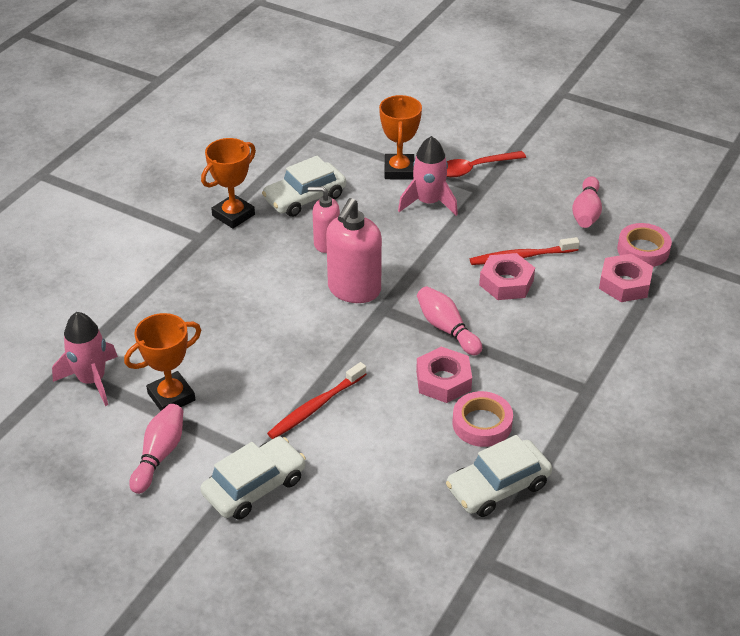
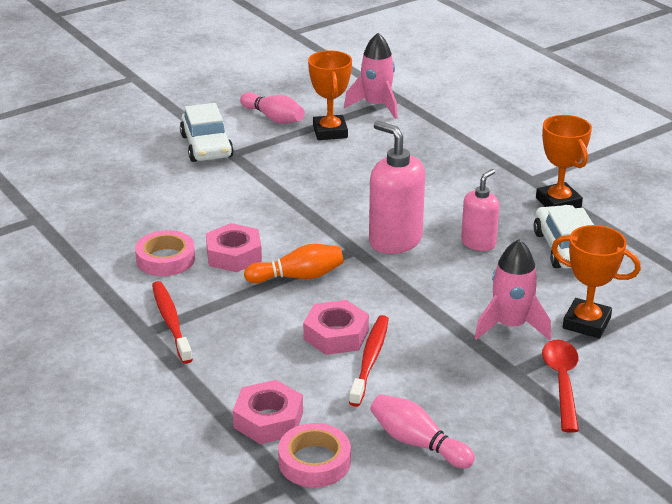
camera: 115 degrees right, 10 degrees down
(315, 407) = (262, 187): red toothbrush -> red toothbrush (171, 322)
(446, 329) = (298, 276): pink bowling pin -> orange bowling pin
(498, 486) = (94, 246): white car -> none

